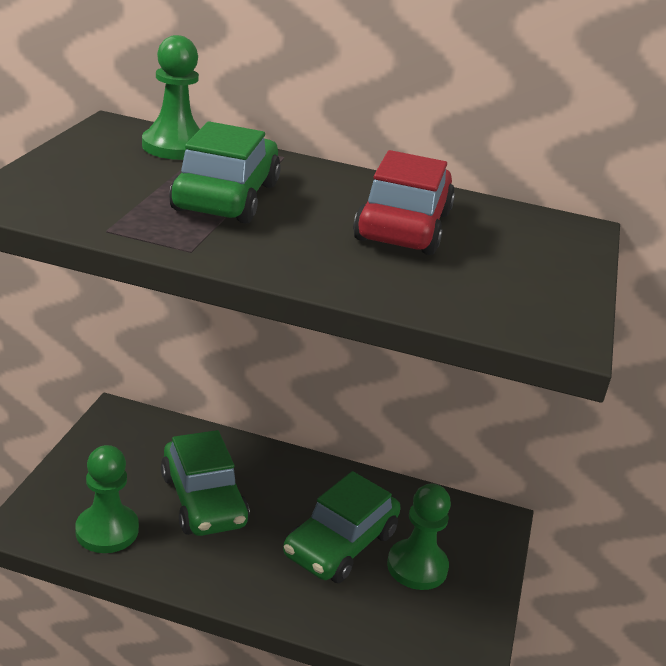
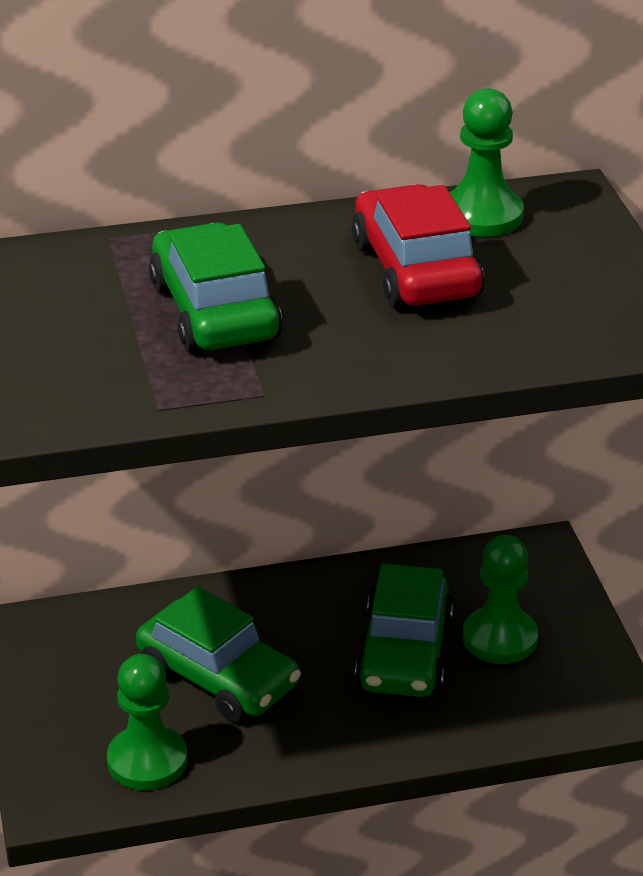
camera: 25 degrees left, 5 degrees up
(175, 147) = (79, 266): green pawn -> green pawn (482, 215)

